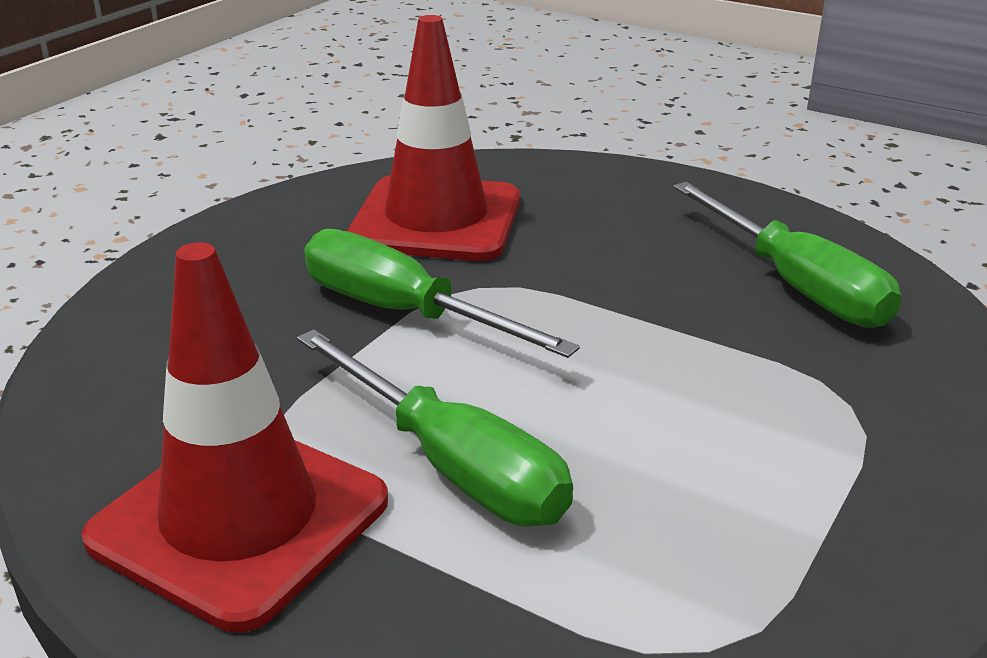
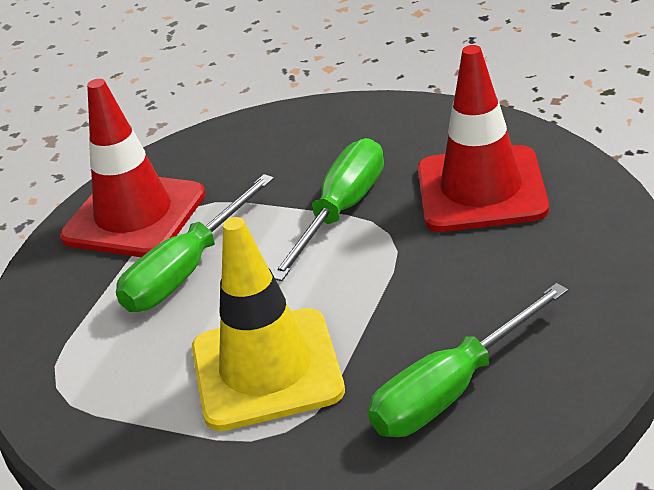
camera: 85 degrees right, 5 degrees up
(726, 407) = (266, 369): none -> yellow traffic cone

